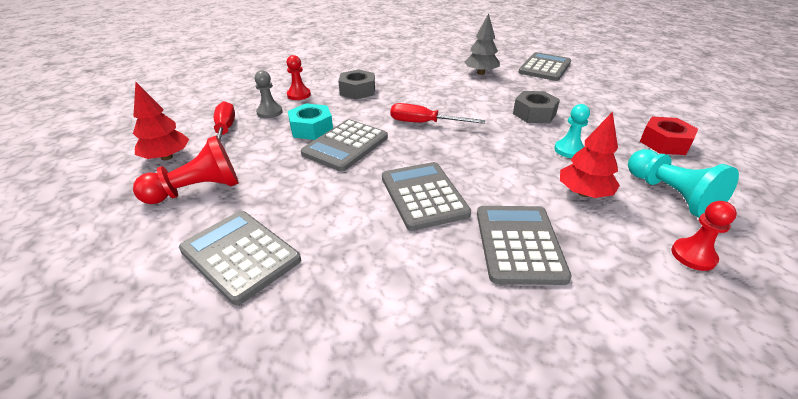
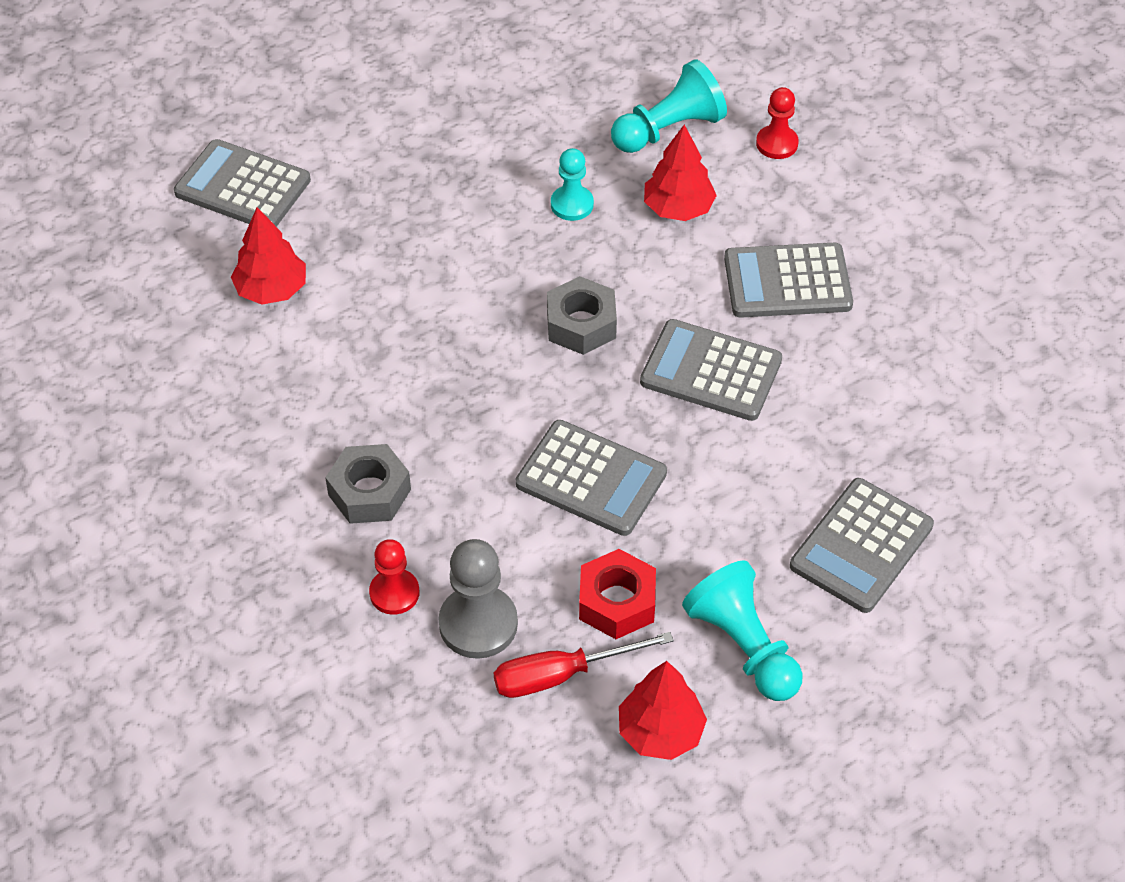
camera: 95 degrees left, 15 degrees up
(197, 190) = (743, 646): red pawn -> turquoise pawn
(269, 112) = (478, 624): grey pawn -> grey pawn, size x1.56
(311, 128) = (538, 539): turquoise nut -> none
(423, 195) = (711, 371): grey calculator -> grey calculator turned 45 degrees clockwise
(424, 123) = (503, 376): red screwdriver -> none
(481, 73) = (271, 289): grey tree -> red tree
(534, 114) = (456, 228): grey nut -> grey nut (581, 324)
(664, 143) = (539, 98): red nut -> red nut (617, 602)

